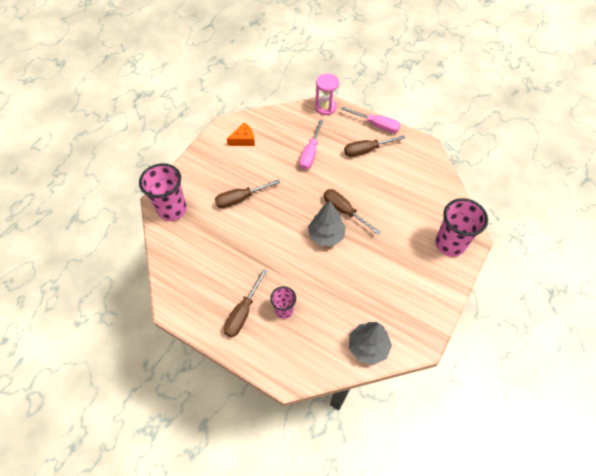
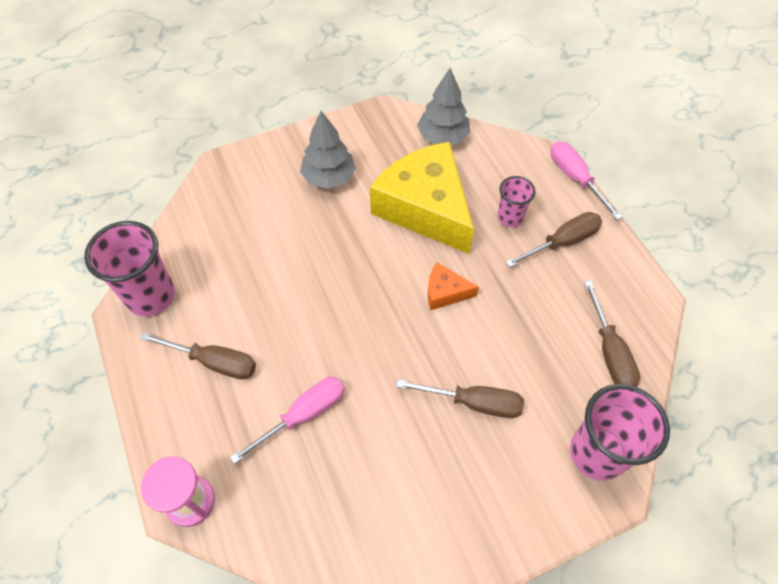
camera: 145 degrees left, 0 degrees up
(243, 139) = (393, 528): orange cheese -> orange cheese (445, 292)
(326, 235) = (390, 271): grey tree -> grey tree (329, 177)
(337, 285) = (425, 208): none -> yellow cheese
(344, 211) = (337, 289): brown screwdriver -> brown screwdriver (610, 352)
(377, 125) = (150, 398): pink screwdriver -> pink screwdriver (575, 178)
(449, 244) = (253, 174): pink cup -> pink cup (151, 296)

